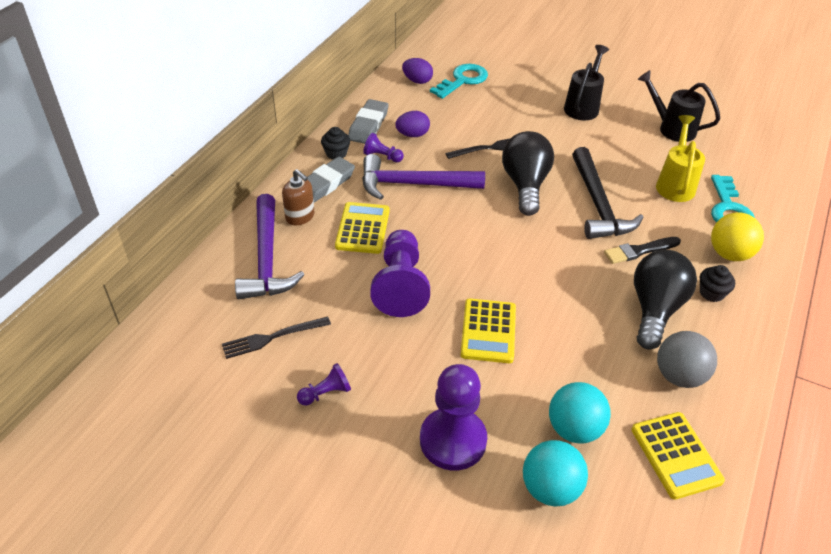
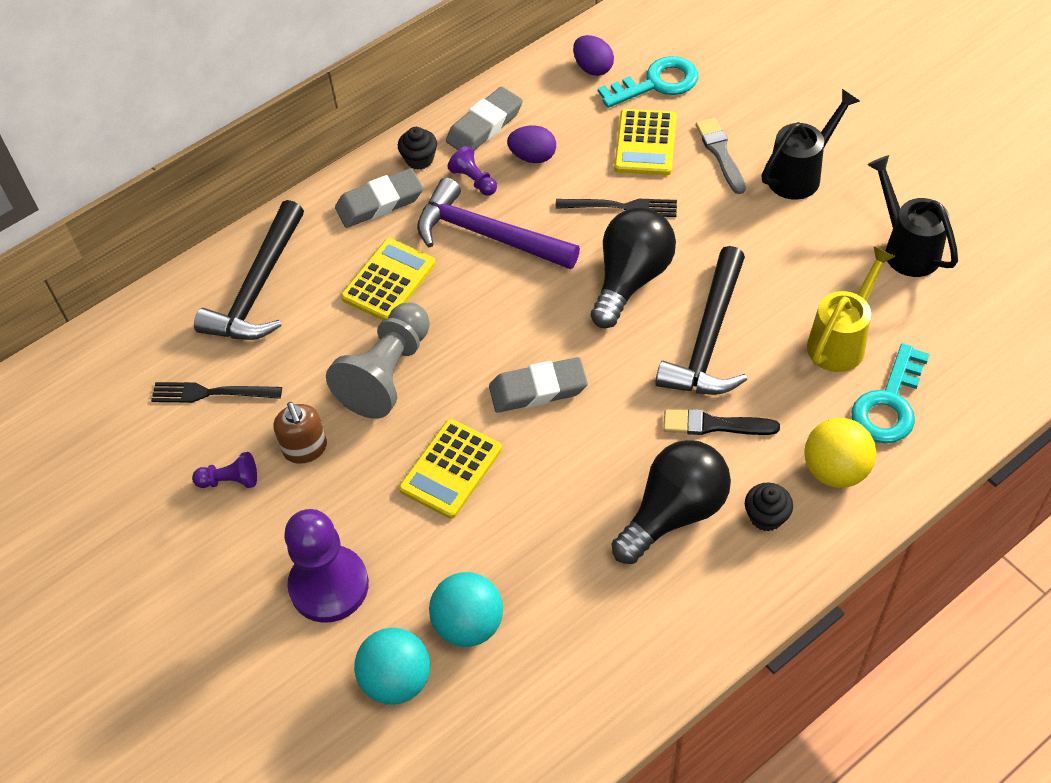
camera: 30 degrees right, 10 degrees up
(267, 258) = (258, 288): purple hammer -> black hammer
(300, 217) = (326, 241): brown soap dispenser -> brown soap dispenser (305, 449)
(400, 285) = (387, 373): purple pawn -> grey pawn
(512, 264) = (538, 389): none -> grey eraser
(528, 107) = (720, 153): none -> grey brush
(675, 455) = (562, 700): yellow calculator -> yellow calculator (645, 143)
(679, 376) = (639, 609): grey ball -> none

